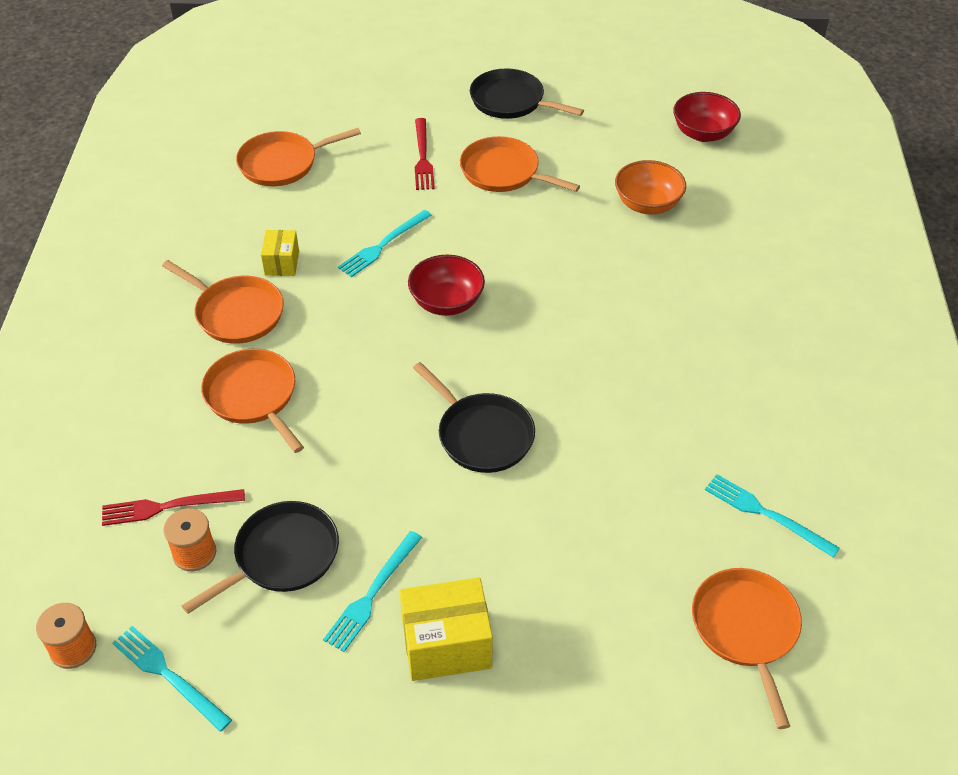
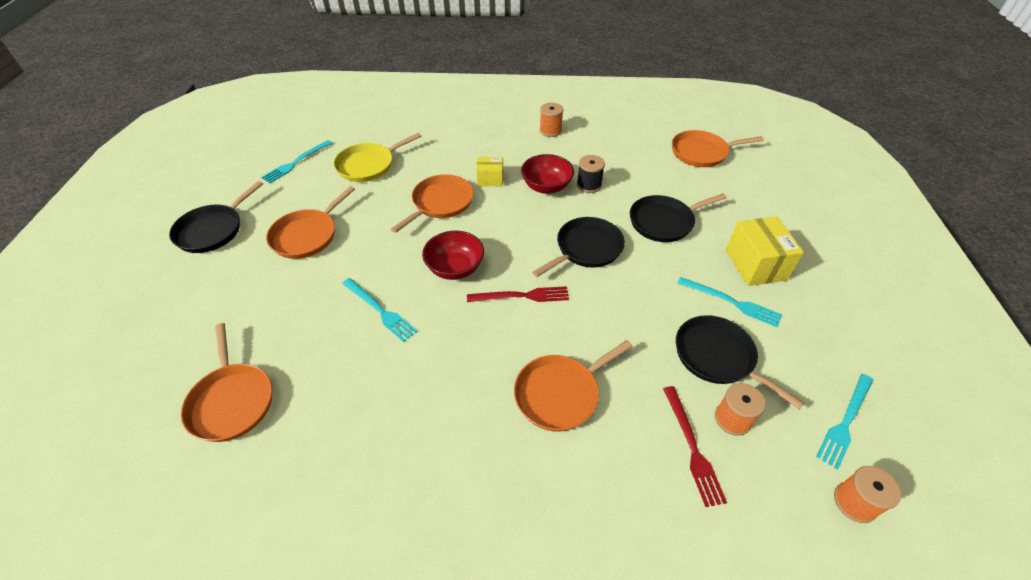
camera: 90 degrees left, 0 degrees up
(236, 313) = (454, 420): orange pan -> orange pan (440, 203)
(282, 263) = (389, 387): yellow box -> yellow box (490, 179)
(423, 157) = (267, 287): red fork -> red fork (522, 296)
(543, 537) = (664, 222): none -> black pan
(627, 448) = (589, 185): none -> black spool
(647, 204) = (368, 165): orange bowl -> yellow pan
(703, 133) = (300, 137): red bowl -> red bowl (546, 187)
(766, 514) = (627, 140): turquoise fork -> turquoise fork (296, 162)
(775, 405) = (550, 131): none -> orange spool

